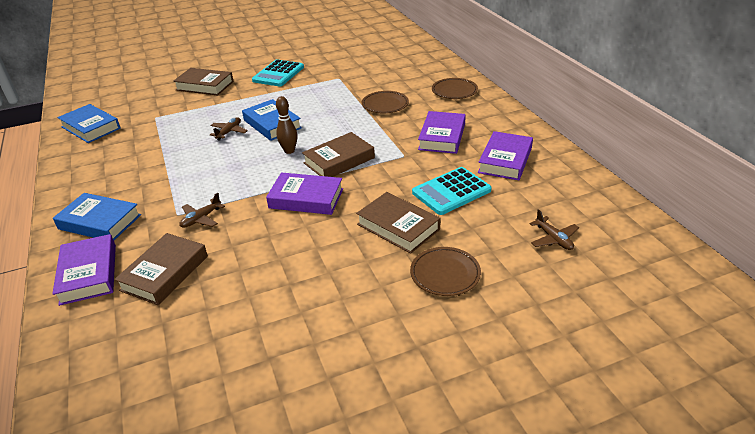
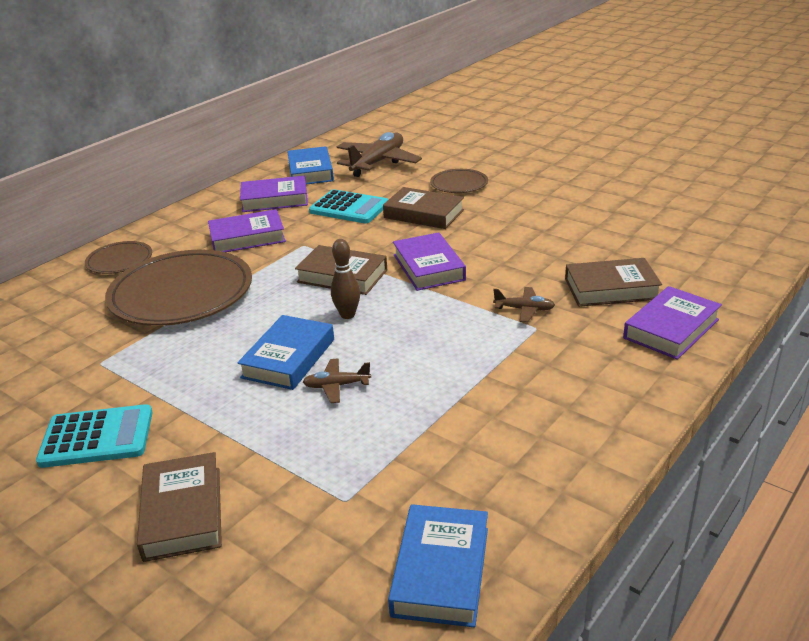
camera: 120 degrees left, 5 degrees down
(99, 222) = (611, 374): blue book -> blue book (311, 171)
(385, 104) = (181, 294): brown plate -> brown plate, size x2.03
(398, 227) = (423, 214): brown book -> brown book turned 75 degrees counterclockwise
(553, 239) = (378, 162): brown plane -> brown plane, size x2.07

